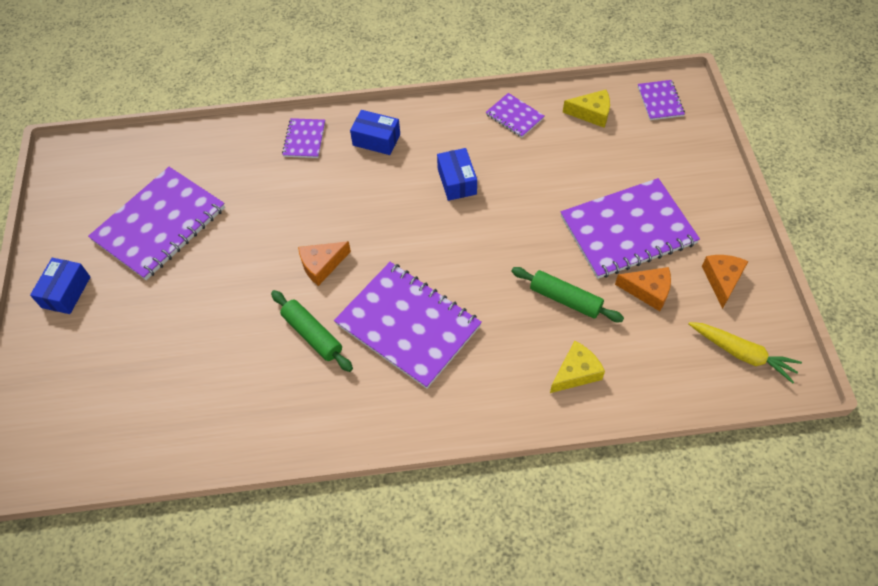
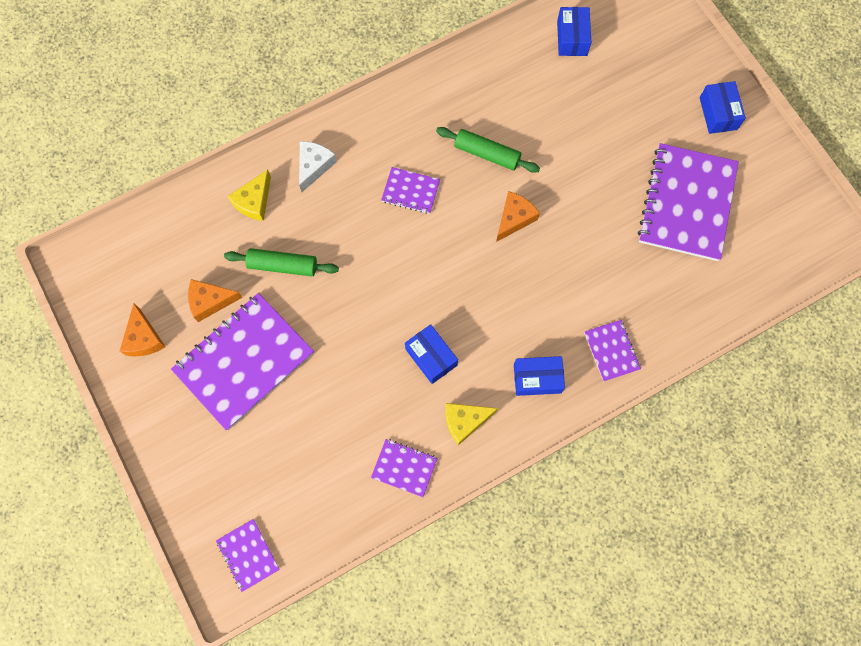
camera: 155 degrees right, 15 degrees up
(145, 428) = (572, 38): none -> blue box
(408, 325) = (410, 191): purple notebook -> purple notebook, size x0.47
(498, 387) = (314, 166): none -> white cheese
(591, 113) = (321, 505): yellow cheese -> yellow cheese (465, 421)
(742, 354) = (116, 269): yellow carrot -> none

